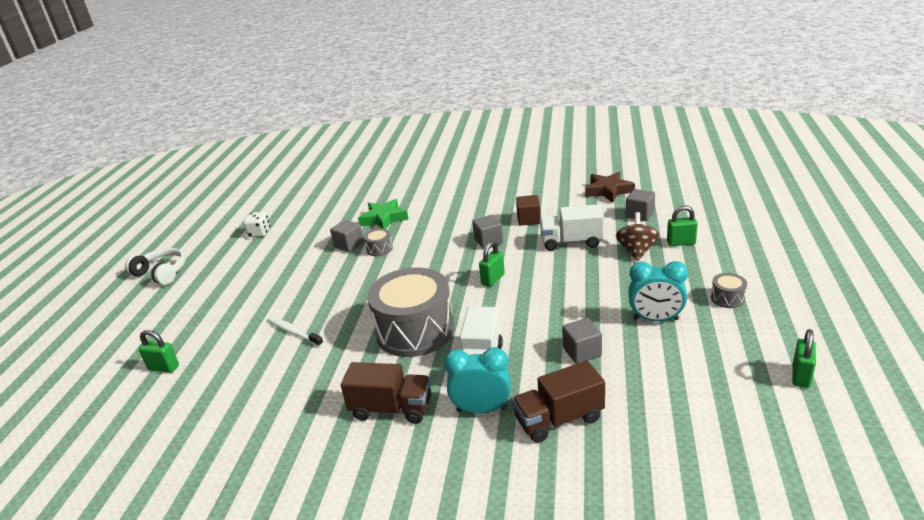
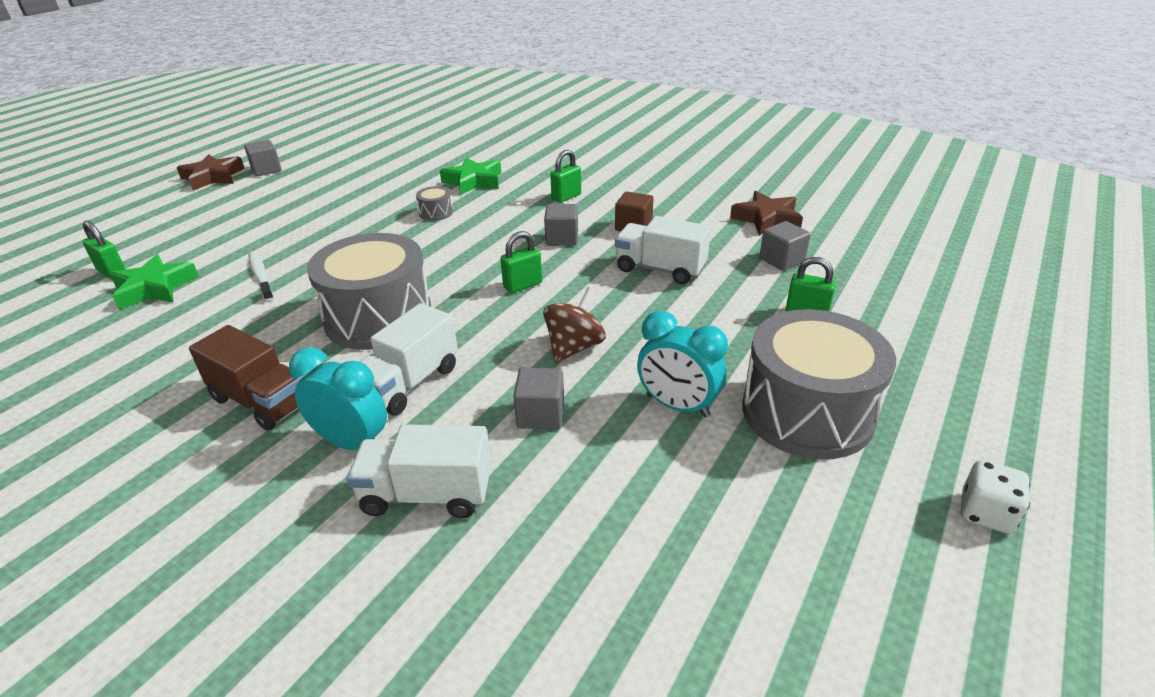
camera: 20 degrees right, 5 degrees up
(161, 273) = (213, 177): white headphones -> brown star
(215, 367) = (154, 288): none -> green star
(259, 233) = (339, 162): white dice -> white dice (985, 513)
(349, 245) = (410, 199): grey cube -> grey cube (266, 170)
(559, 419) = (427, 495): brown truck -> white truck
(636, 251) = (734, 306): brown spinning top -> brown spinning top (574, 347)
(727, 298) = (807, 412): grey drum -> grey drum, size x2.50
(801, 376) = (822, 575): green padlock -> green padlock (566, 197)

